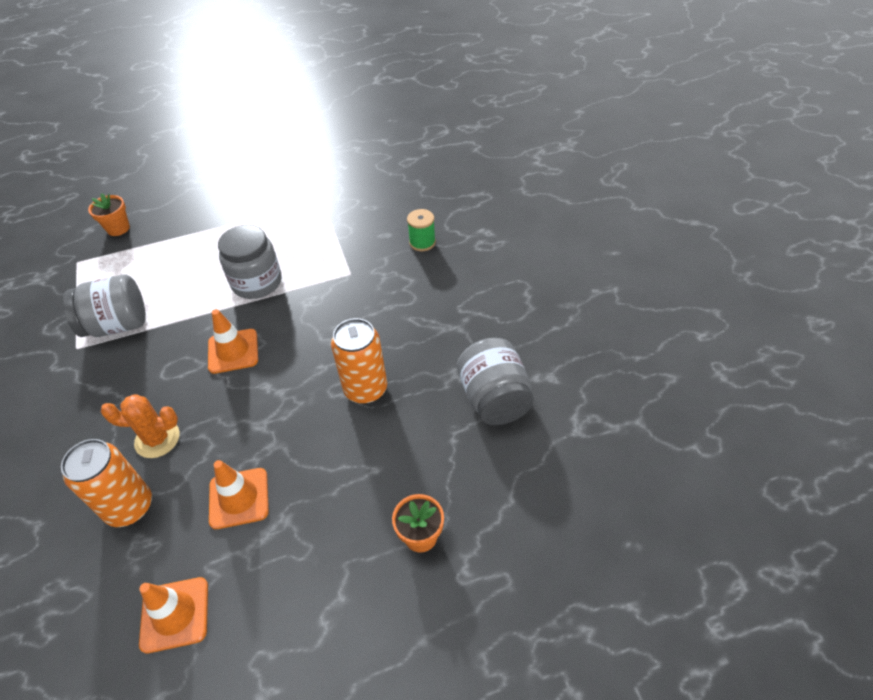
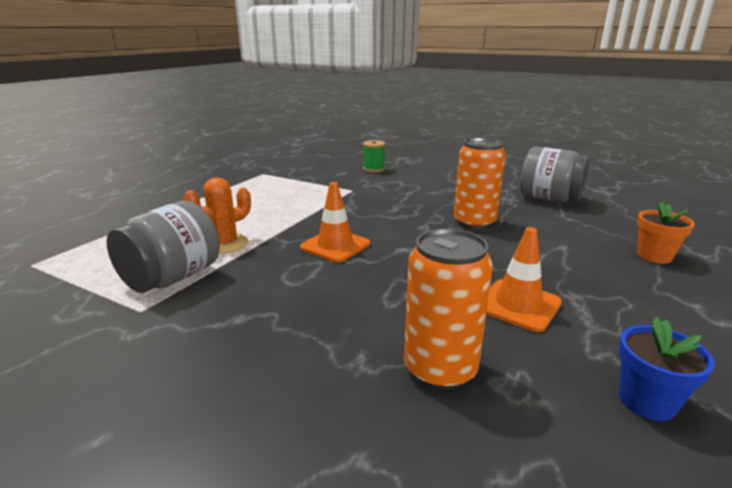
camera: 45 degrees left, 25 degrees down
(118, 228) = (59, 233): orange flower pot -> none
(157, 439) = (370, 315): orange cactus -> orange cactus (225, 244)
(175, 614) = (647, 401): orange traffic cone -> blue flower pot
(257, 282) = (283, 213): grey jar -> none

